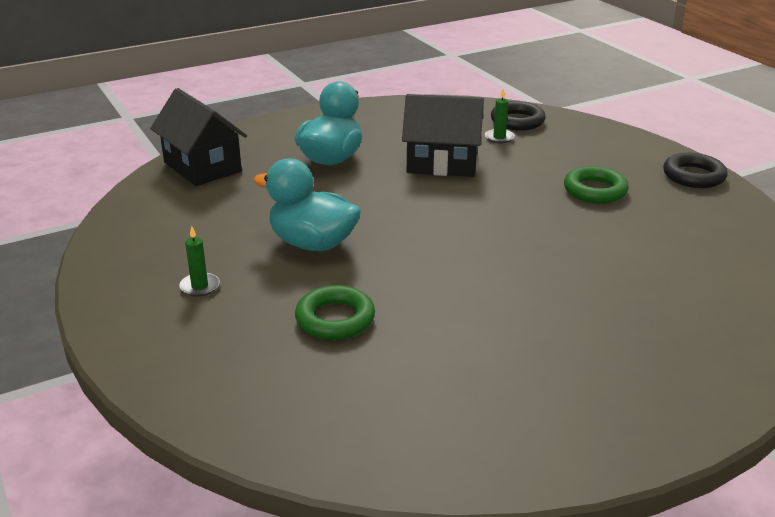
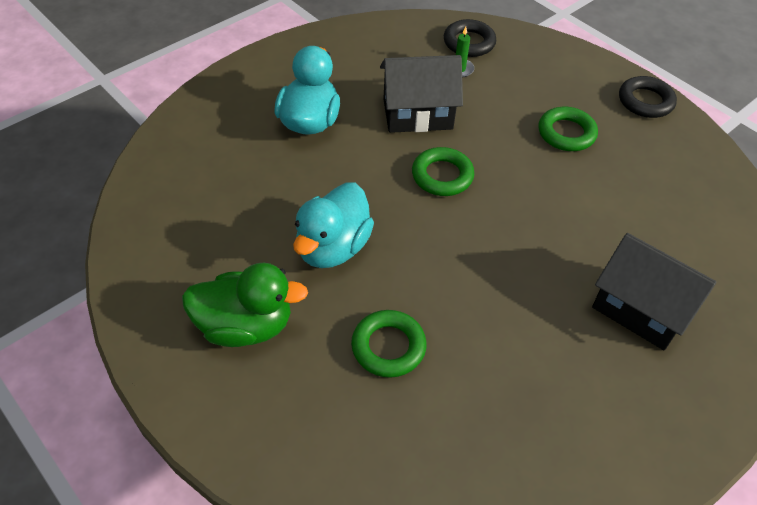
camera: 15 degrees left, 20 degrees up
(200, 286) = (245, 326): green candle -> green duck
(202, 167) = (184, 151): black house -> black house (640, 309)
(312, 243) = (332, 247): turquoise duck -> turquoise duck turned 75 degrees counterclockwise
(448, 207) = (442, 176): none -> green ring

